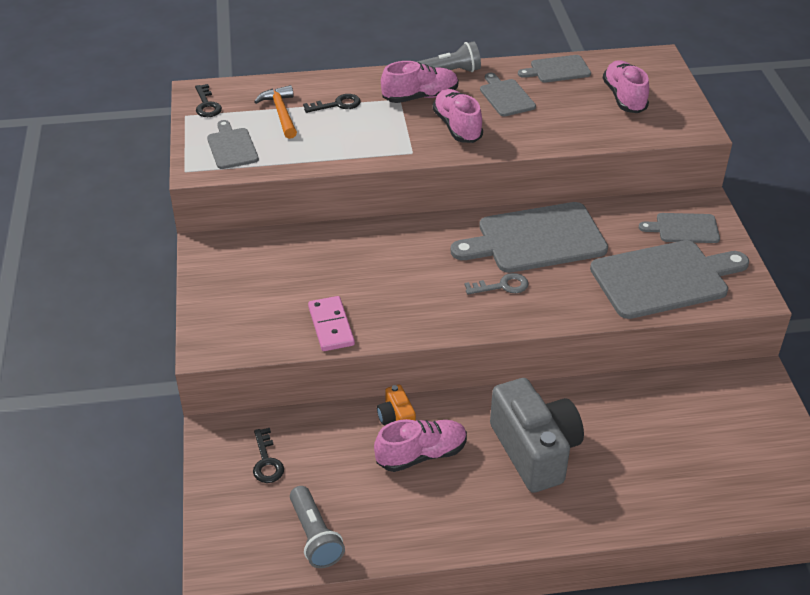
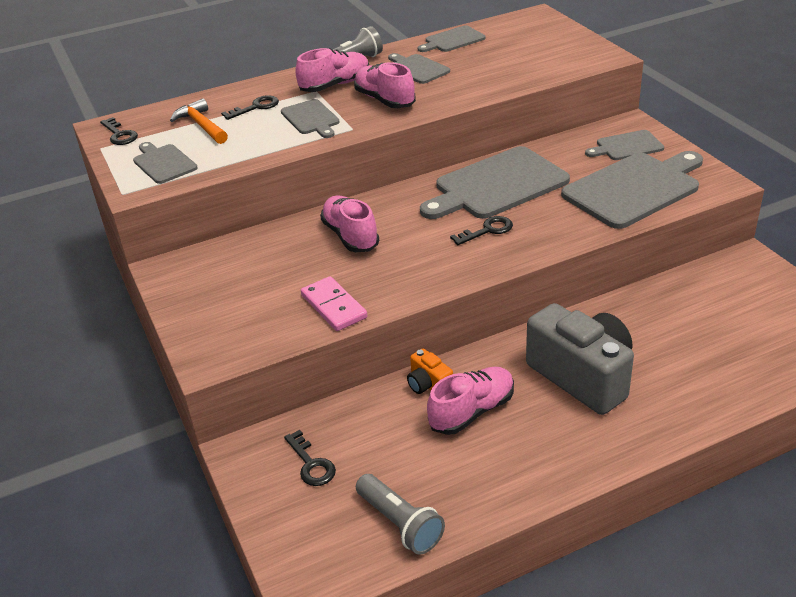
camera: 15 degrees left, 5 degrees down
(380, 131) = (311, 118): none -> grey cutting board
(502, 286) = (487, 230): grey key -> black key
(624, 98) = (526, 48): pink shoe -> pink shoe (350, 236)

